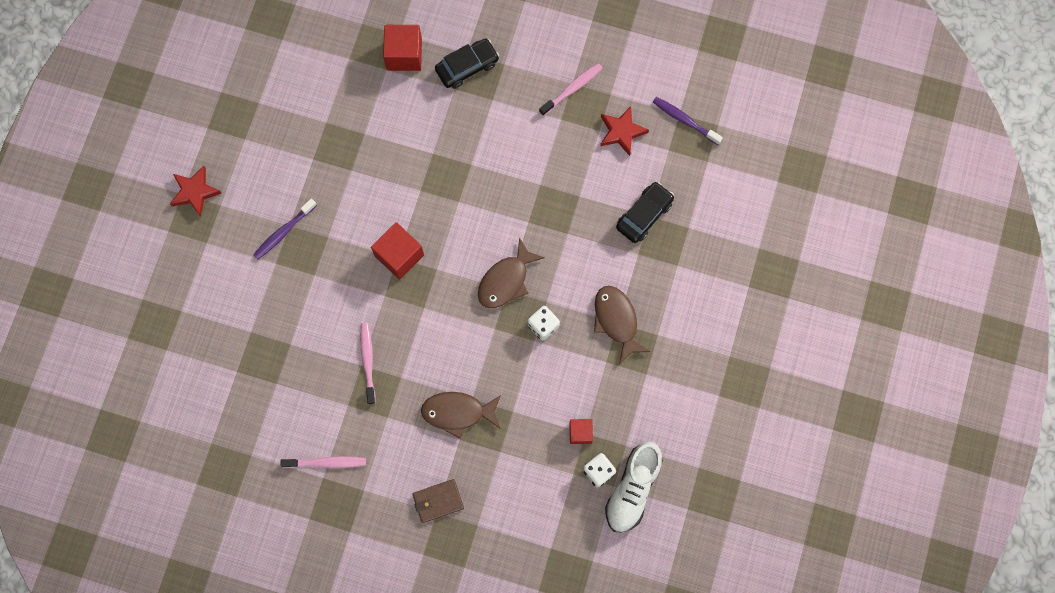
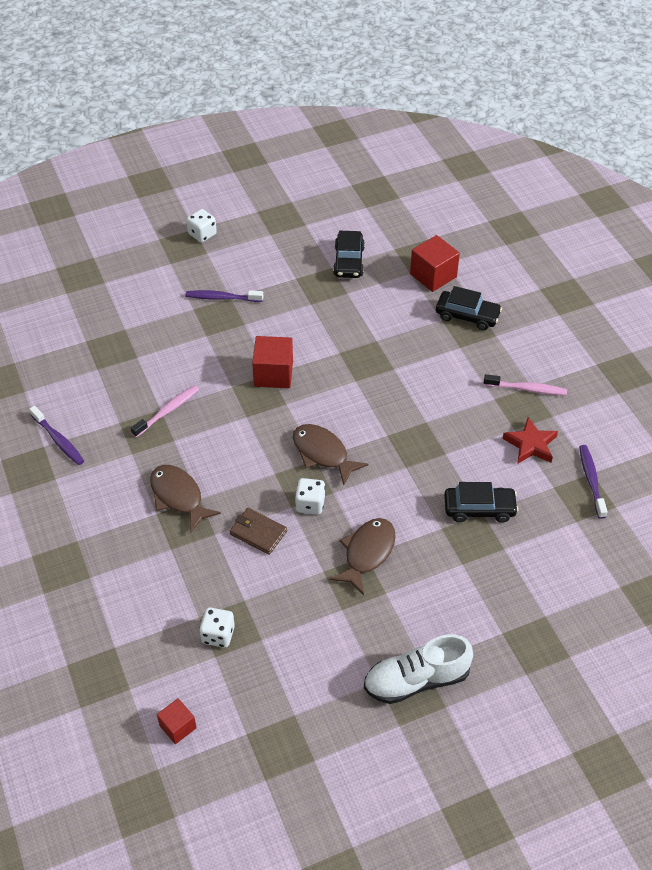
camera: 50 degrees right, 25 degrees down
(195, 192) = (202, 234): red star -> white dice
(326, 462) = (58, 440): pink toothbrush -> purple toothbrush
(331, 104) = (349, 261): none -> black car
(438, 501) = (88, 535): brown wallet -> brown wallet (258, 533)
(506, 280) = (323, 453): brown fish -> brown fish turned 45 degrees clockwise
(580, 433) = (241, 596): red cube -> red cube (178, 727)
(632, 489) = (225, 673): white shoe -> white shoe (416, 680)

